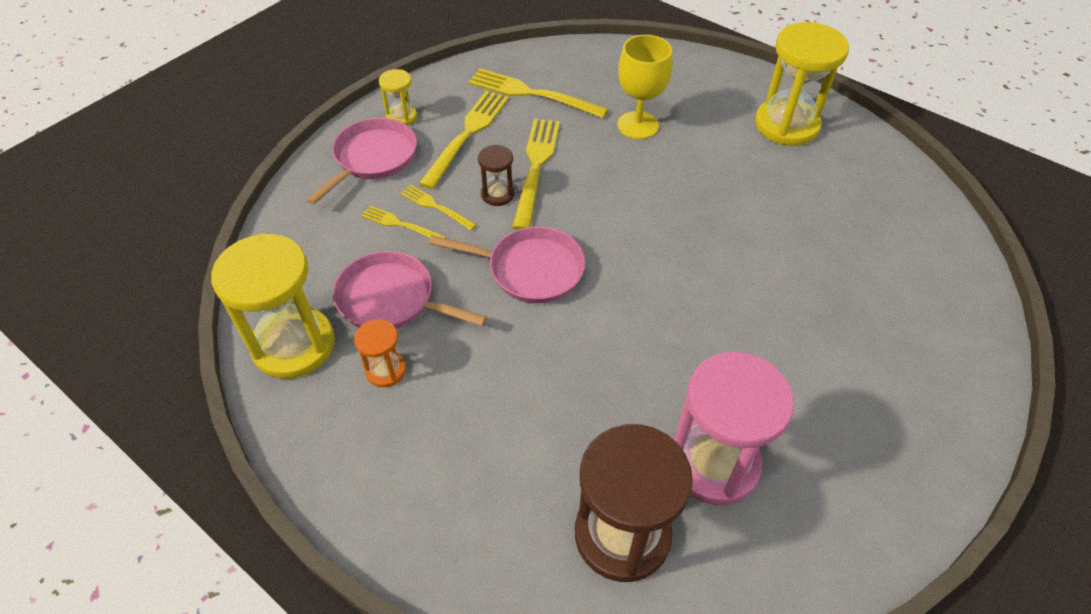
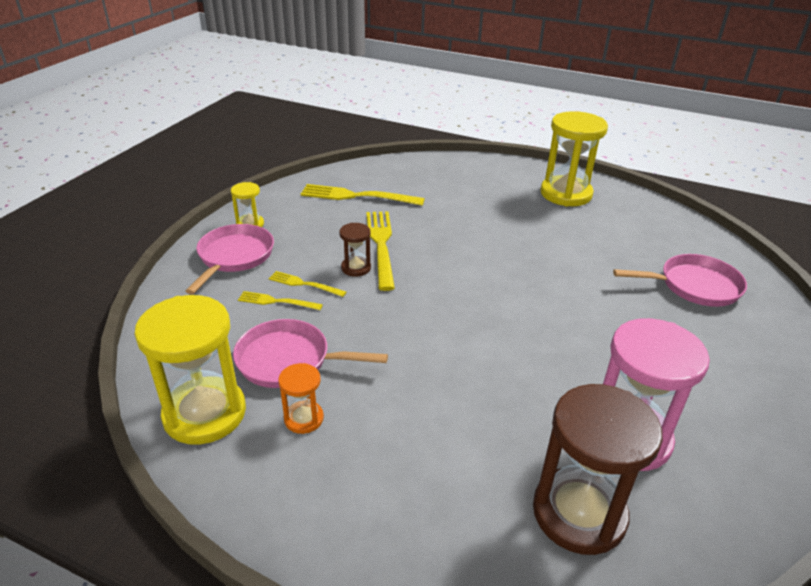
camera: 15 degrees left, 15 degrees down
(467, 134) = (313, 229): yellow fork -> none
(529, 269) = (406, 318): pink pan -> pink pan (694, 286)
(637, 125) = (452, 207): yellow goblet -> none

